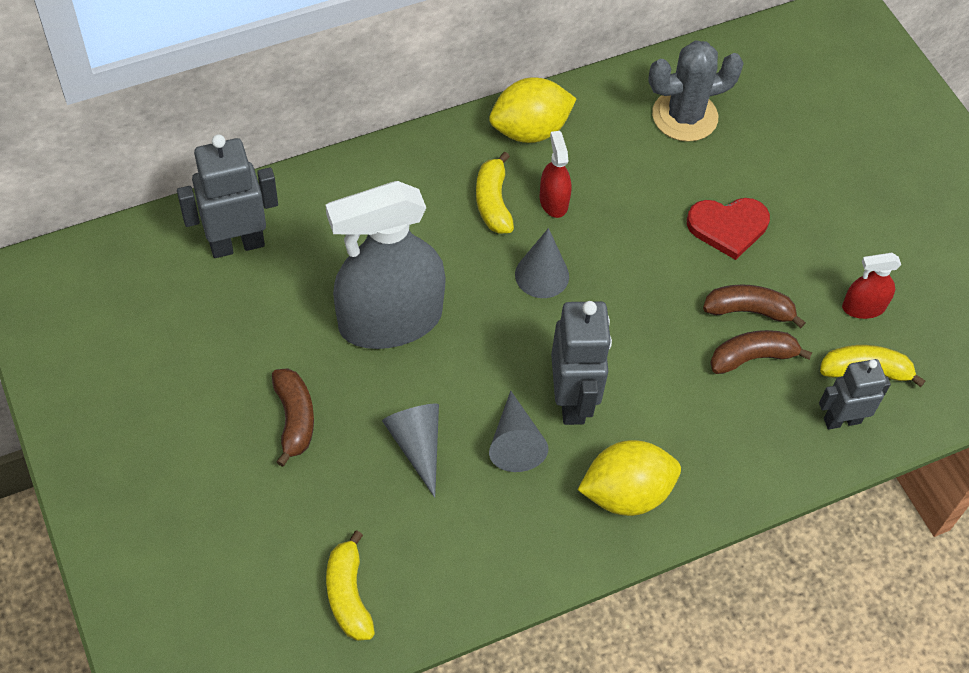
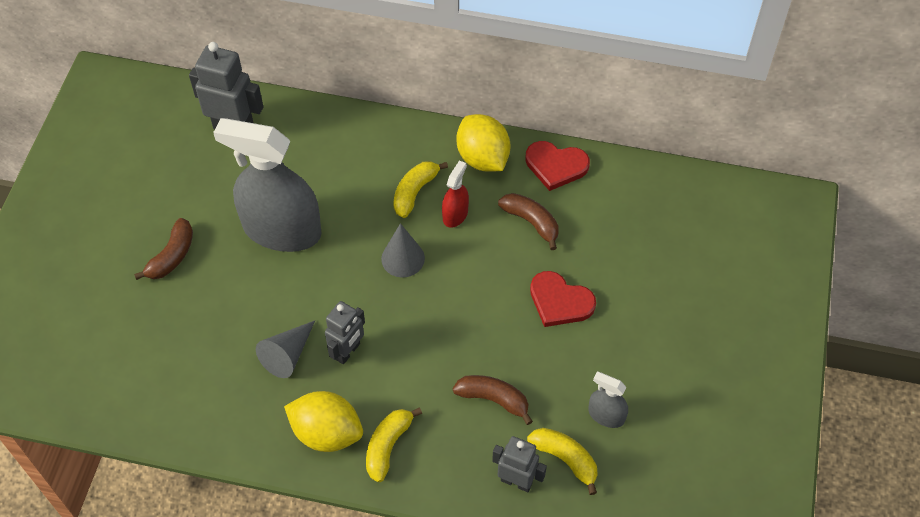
camera: 40 degrees right, 0 degrees up
(348, 595) = (108, 382): yellow banana -> yellow banana (388, 446)
(417, 445) = (228, 318): grey cone -> none
(530, 130) = (483, 158): yellow lemon -> yellow lemon turned 45 degrees clockwise
(572, 400) = (348, 351): grey robot -> grey robot, size x0.65
(607, 99) = (556, 166): none -> red heart
(684, 116) = (600, 208): grey cactus -> none
(748, 310) = (521, 367): brown banana -> brown banana (531, 222)
(863, 307) = (606, 415): red spray bottle -> grey spray bottle

